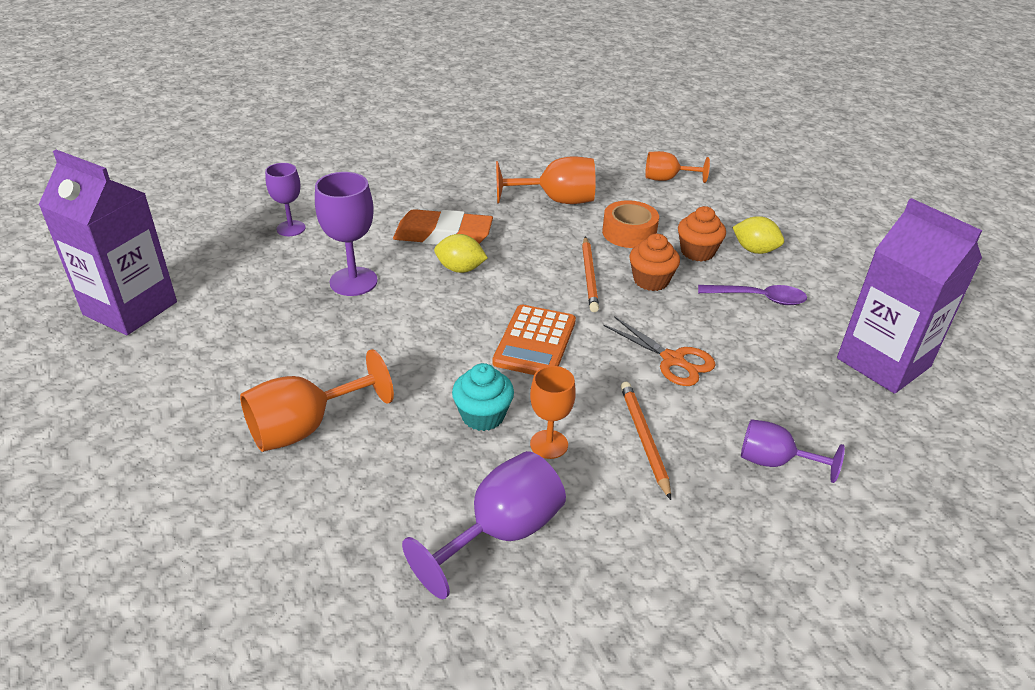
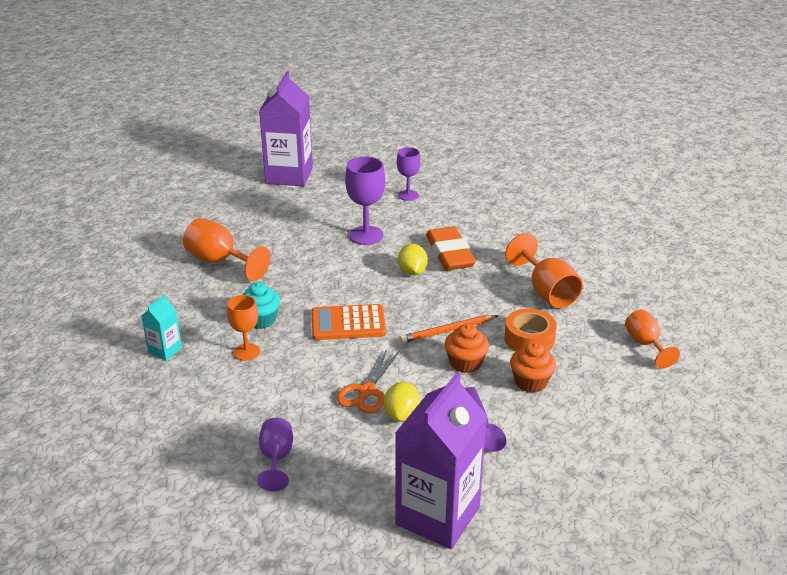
camera: 70 degrees right, 5 degrees down
(500, 533) = (165, 350): purple goblet -> turquoise carton
(644, 439) = (270, 392): orange pencil -> none
(754, 250) = (563, 416): yellow lemon -> yellow lemon (402, 415)

